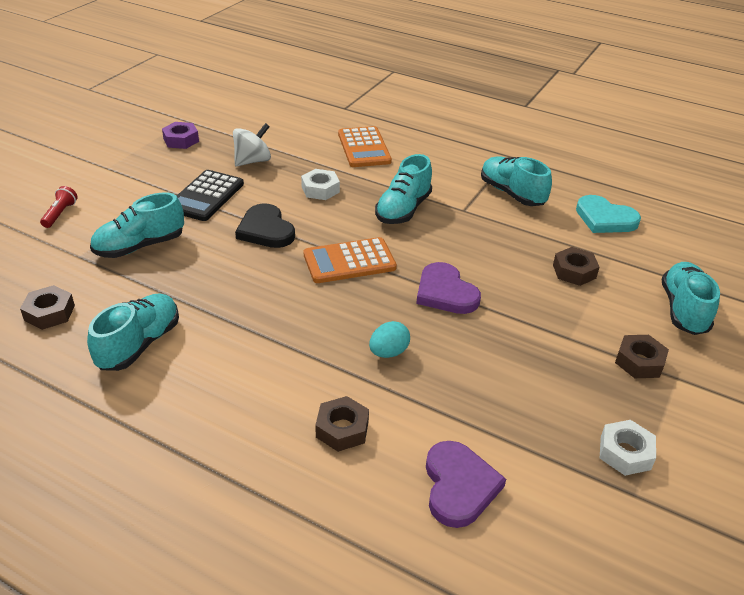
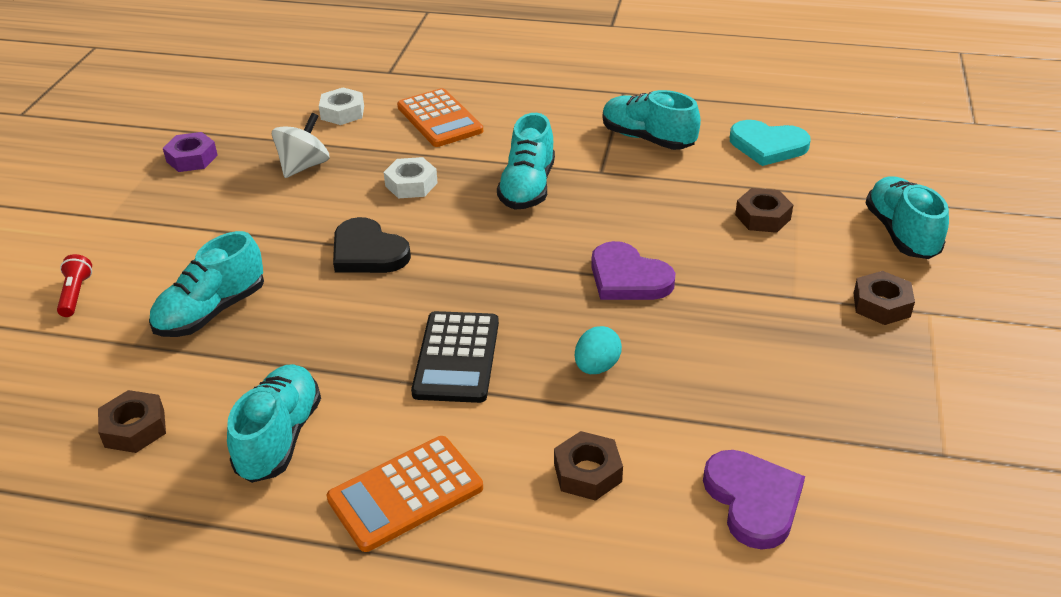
camera: 15 degrees left, 0 degrees up
(206, 196) = (266, 226): black calculator -> black calculator (456, 357)
(349, 261) = (494, 267): orange calculator -> orange calculator (405, 493)
(625, 453) = (913, 411): white nut -> white nut (342, 112)

